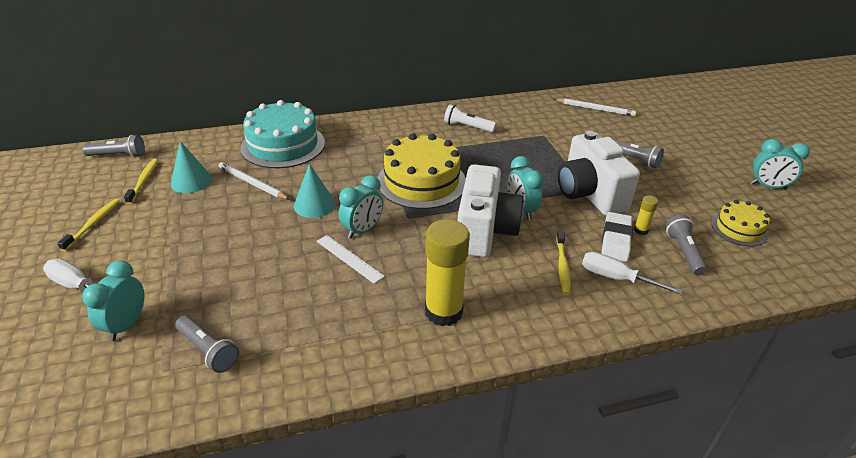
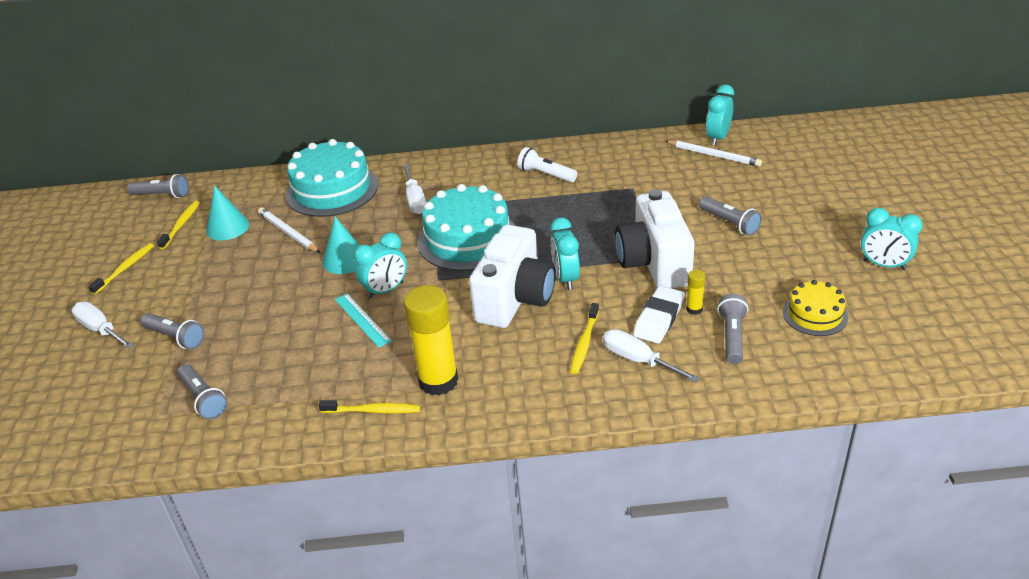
camera: 15 degrees right, 0 degrees up
(126, 325) = (136, 369): turquoise clock -> turquoise clock (717, 138)
(162, 289) = (175, 337): none -> grey flashlight
(349, 258) = (362, 320): white ruler -> turquoise ruler
(362, 151) = (415, 200): none -> white screwdriver
(390, 347) = (373, 411): none -> yellow toothbrush
(421, 182) = (468, 239): yellow cake -> turquoise cake

